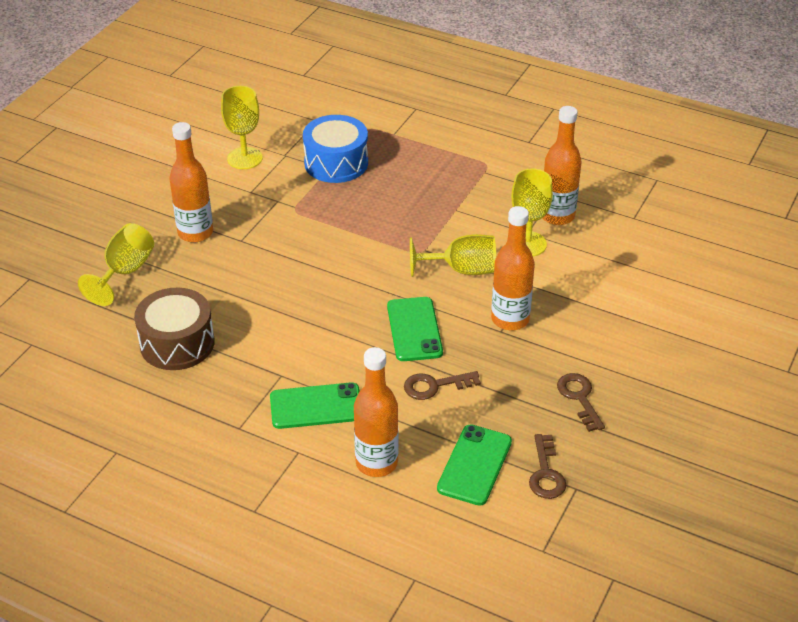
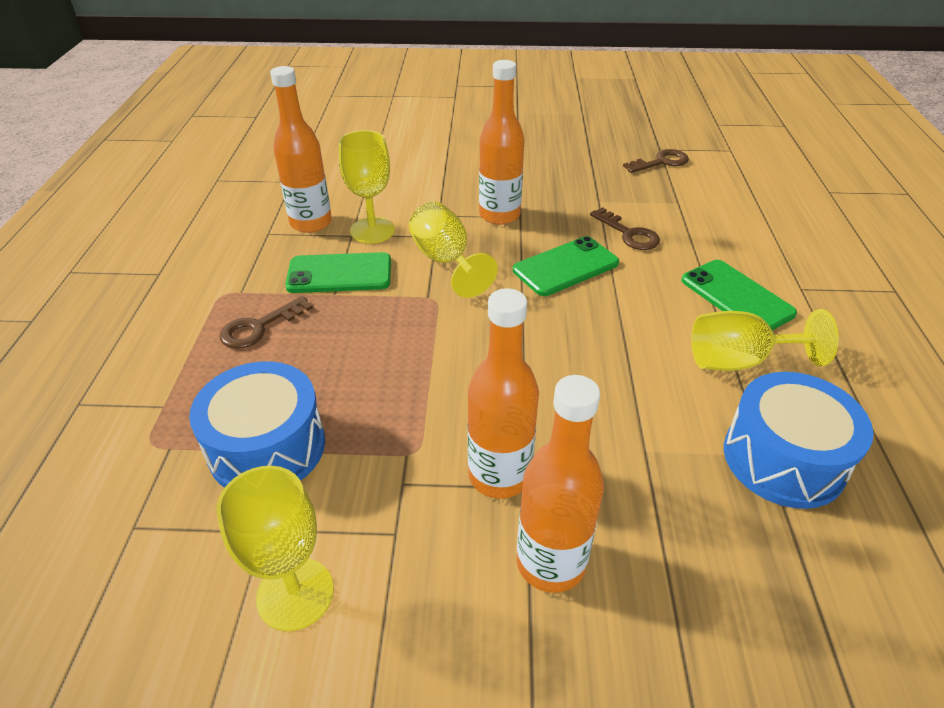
camera: 115 degrees left, 0 degrees up
(125, 272) = (721, 622): yellow goblet -> yellow goblet (739, 361)
(177, 343) = (783, 459): brown drum -> blue drum
(376, 463) = (753, 239): orange bottle -> orange bottle (499, 475)
(474, 465) = (692, 192): green phone -> green phone (339, 274)
(579, 398) = (566, 164): brown key -> brown key (259, 327)

